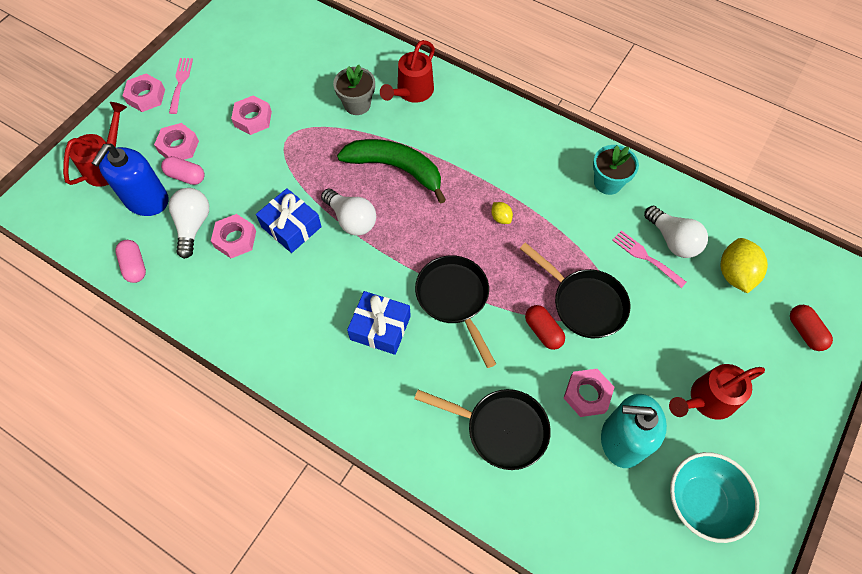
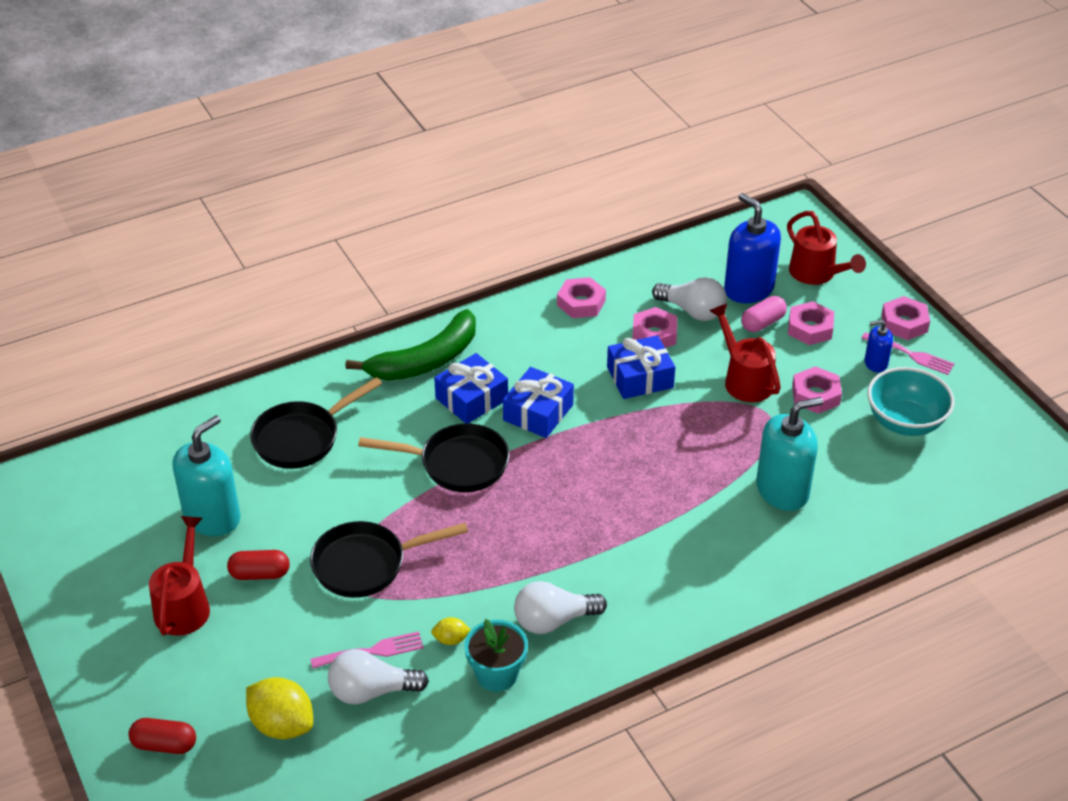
camera: 120 degrees right, 20 degrees down
(135, 266) = (672, 263): pink capsule -> none
(200, 98) = (875, 363): none -> blue soap dispenser
(351, 220) = (615, 424): white light bulb -> white light bulb (553, 620)
(357, 104) = (782, 490): grey flower pot -> turquoise soap dispenser
(368, 274) = (538, 412): none -> blue gift
(396, 168) = (659, 486): green banana -> green banana (425, 360)
(412, 92) = (771, 549): red watering can -> red watering can (744, 379)
(501, 218) = (524, 547): yellow lemon -> yellow lemon (451, 639)
(543, 331) = (365, 515): red capsule -> red capsule (260, 574)
(587, 394) = (275, 515): pink nut -> pink nut (581, 303)
(701, 501) = (111, 542): turquoise bowl -> turquoise bowl (905, 422)

